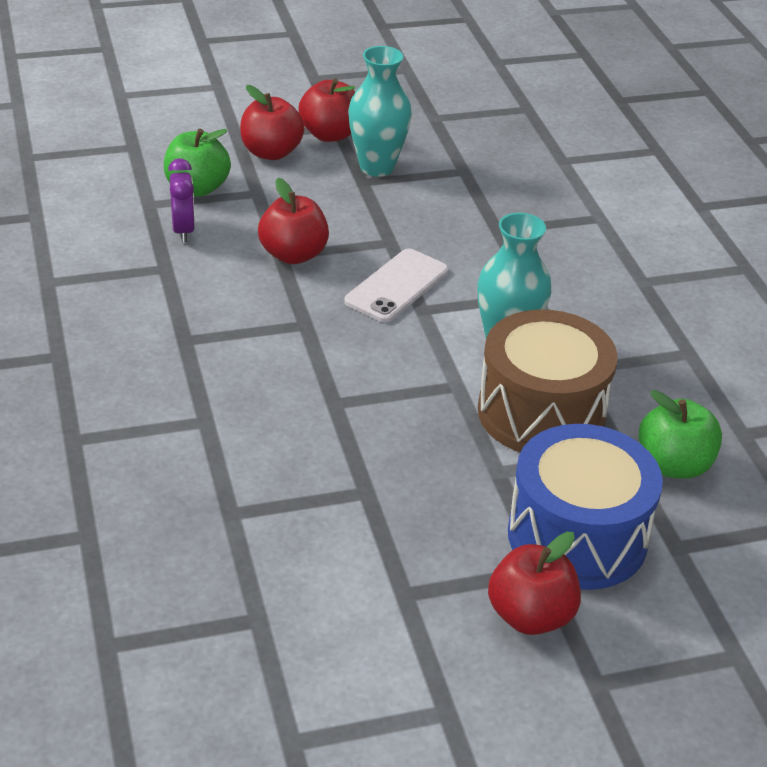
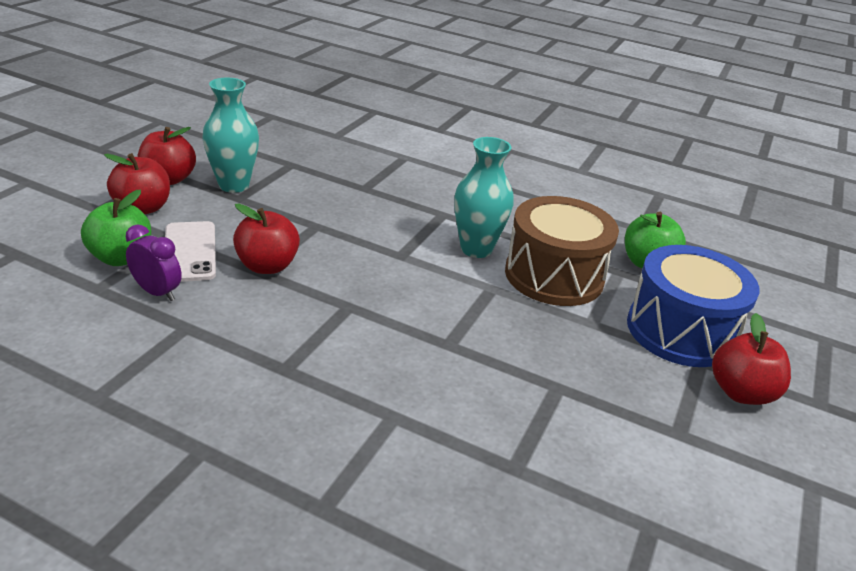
camera: 50 degrees left, 5 degrees down
(397, 286) = (364, 250): white phone -> white phone (190, 252)

